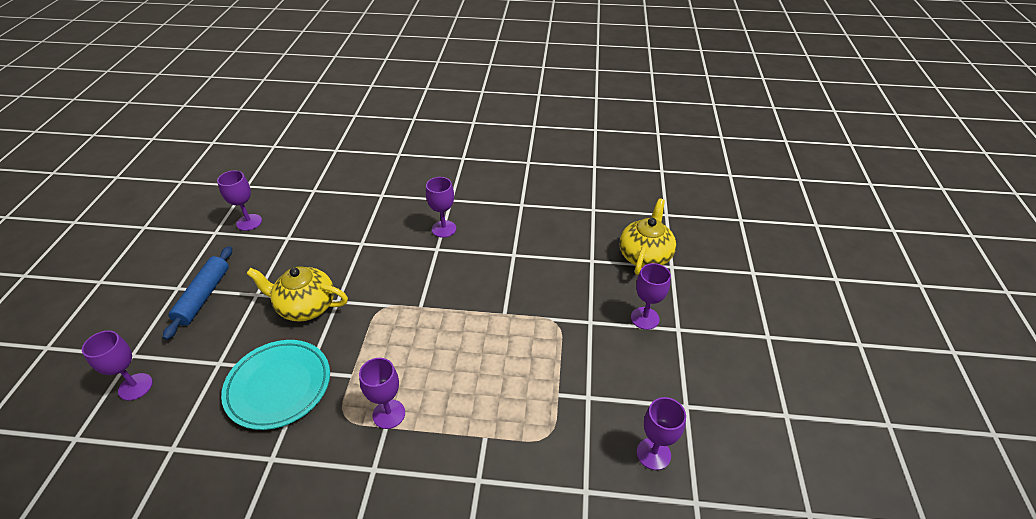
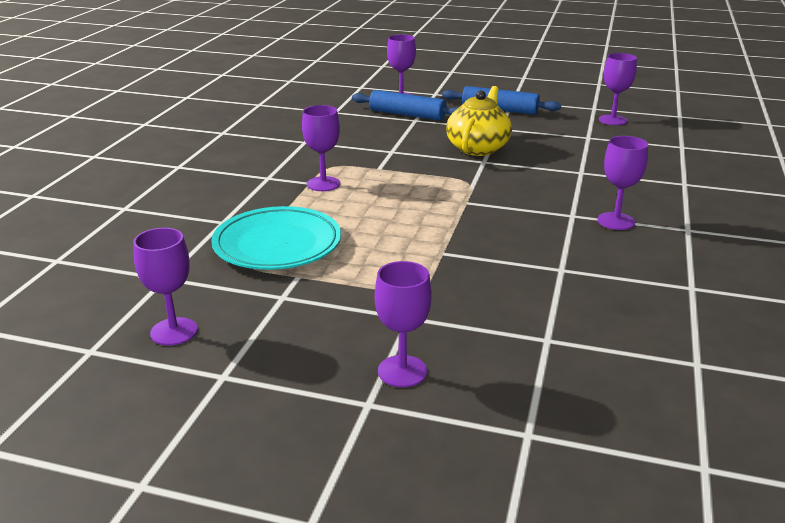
camera: 100 degrees right, 15 degrees down
(200, 372) = (407, 115): none -> blue rolling pin
(279, 386) = (378, 141): turquoise plate -> turquoise plate (277, 245)
(645, 255) = (560, 404): yellow teapot -> none

